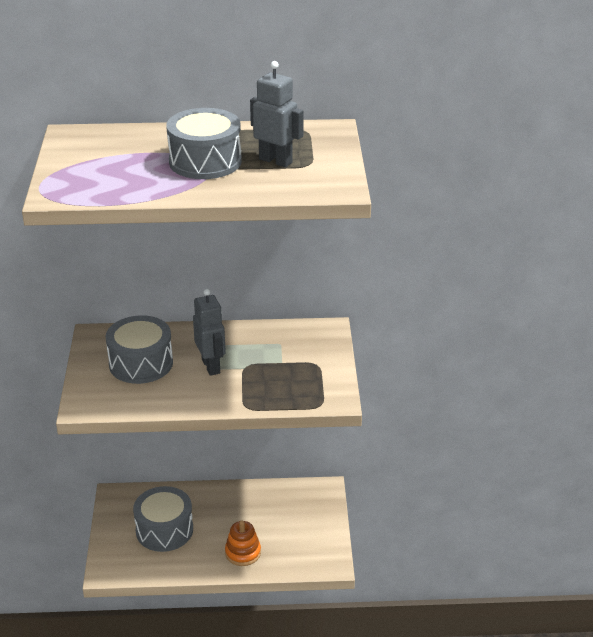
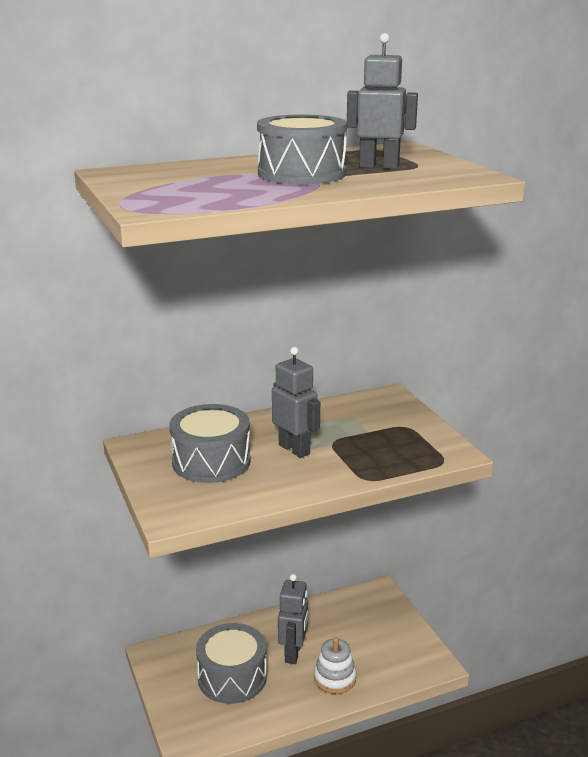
camera: 20 degrees left, 10 degrees down
(222, 523) = (293, 653): none -> grey robot
(243, 553) = (334, 678): orange stacking toy -> white stacking toy

